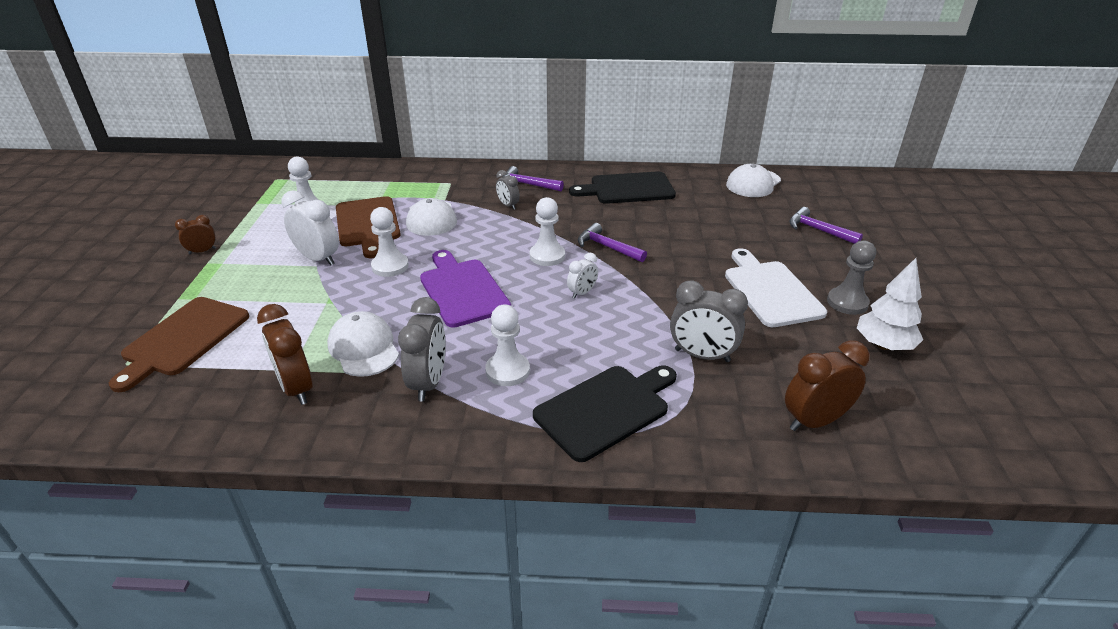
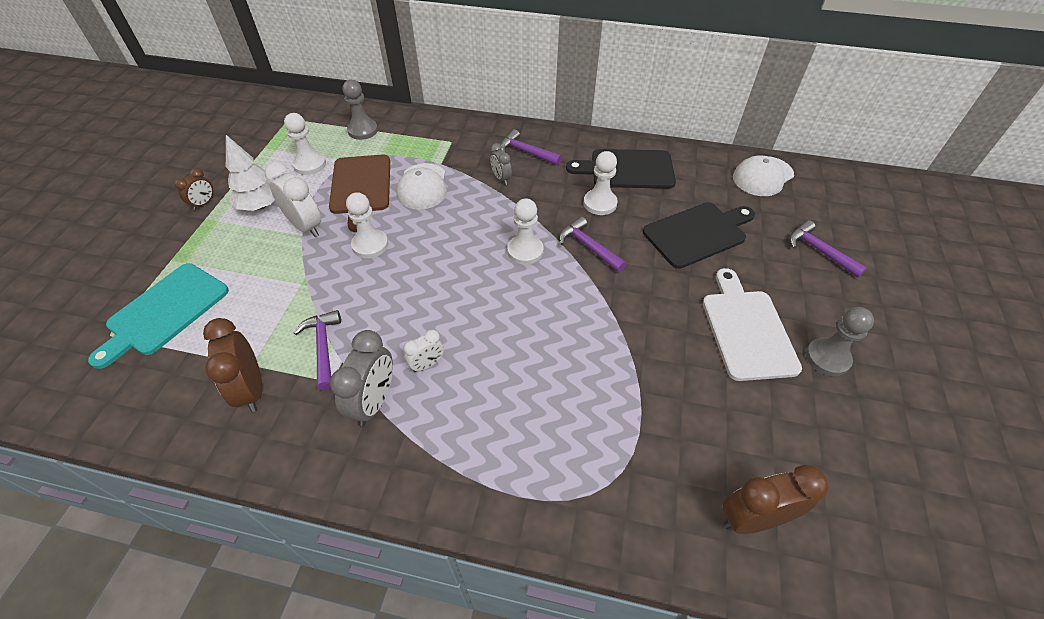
camera: 10 degrees right, 15 degrees up
(183, 339) = (164, 311): brown cutting board -> turquoise cutting board
(202, 251) = (204, 203): brown clock -> brown clock turned 135 degrees clockwise
(357, 181) = (363, 130): none -> grey pawn
(364, 348) = (323, 347): white cap -> purple hammer
(462, 290) = (432, 285): purple cutting board -> none
(507, 371) = (453, 398): white pawn -> white pawn (600, 203)
(582, 293) = (549, 305): white clock -> white clock (427, 364)
(606, 409) = (538, 465): black cutting board -> black cutting board (697, 233)
(702, 355) = (653, 408): grey clock -> none
(883, 345) = (854, 424): white tree -> white tree (260, 205)

